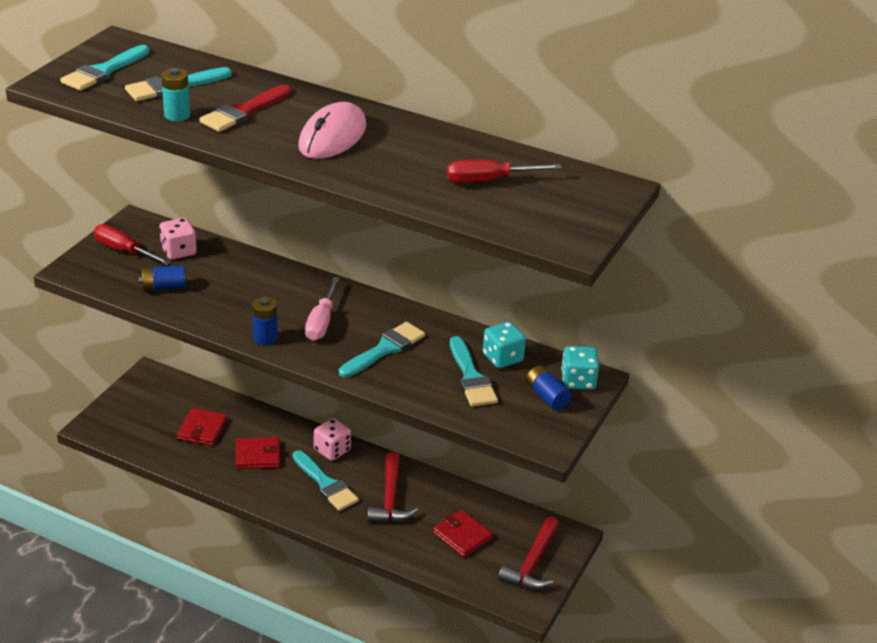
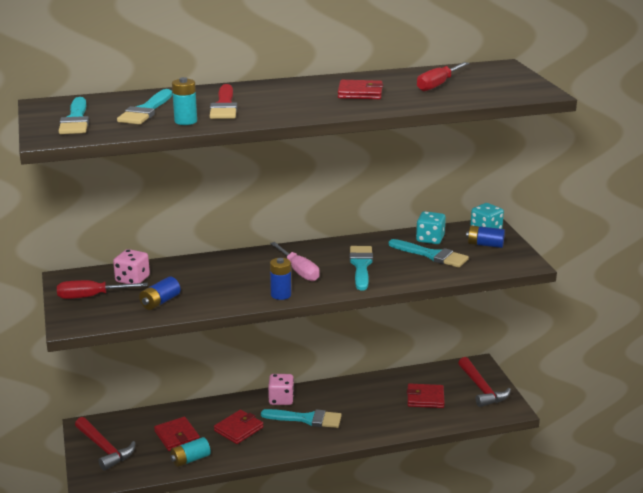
camera: 40 degrees left, 10 degrees down
(183, 458) = (190, 459): none -> turquoise battery
(332, 137) = (308, 97): pink mouse -> none
(390, 499) = (357, 404): red hammer -> red hammer (104, 449)
(391, 154) = (360, 93): none -> red wallet

